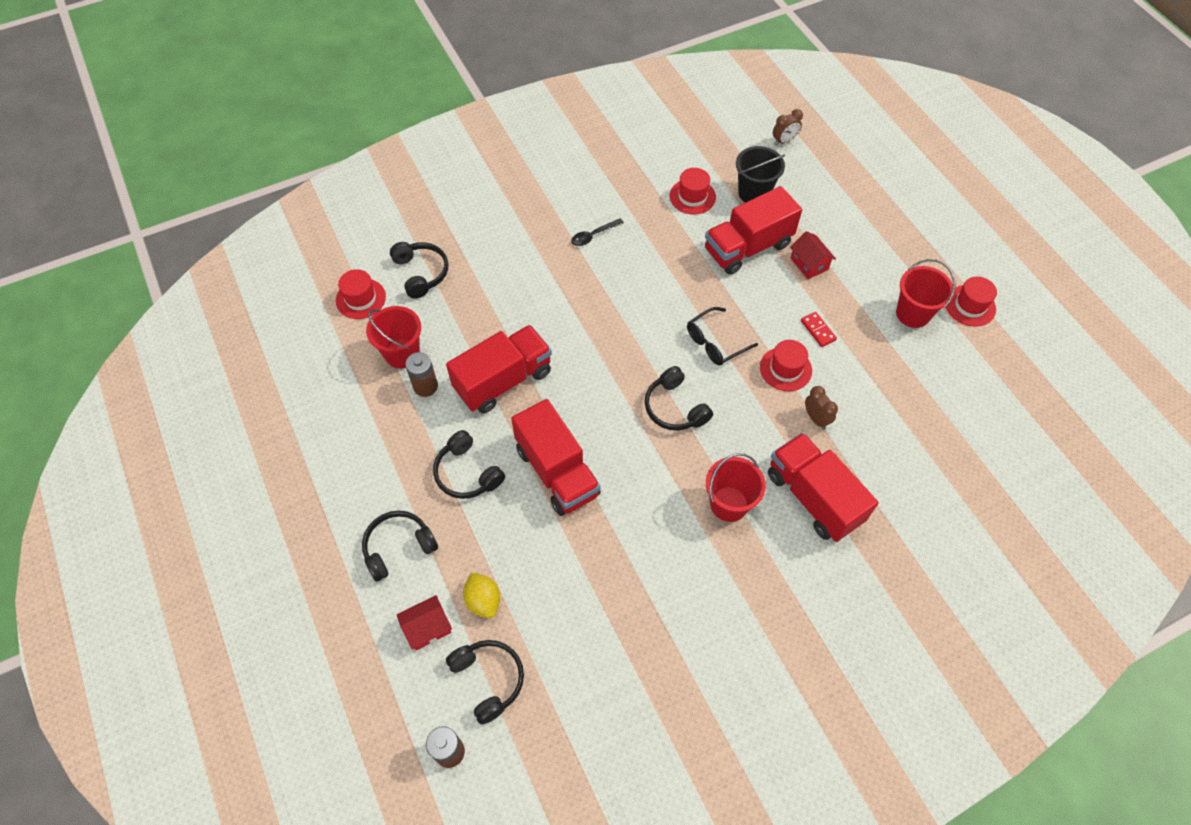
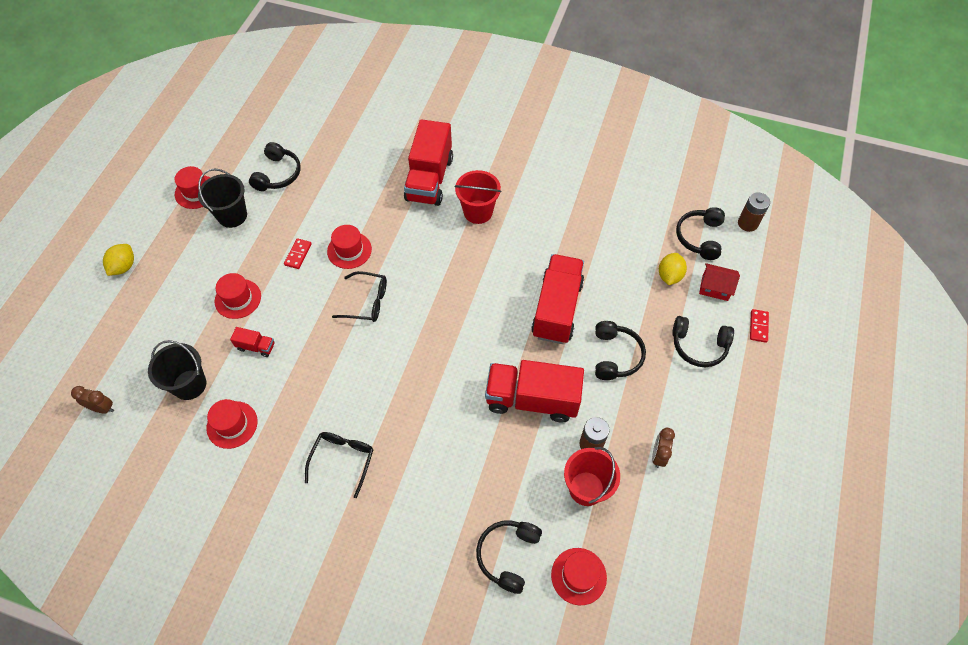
camera: 135 degrees left, 0 degrees up
(353, 620) = (758, 326): none -> red domino
(593, 235) = (342, 460): black spoon -> black glasses
(675, 408) = (443, 285): black headphones -> black headphones (278, 174)
(747, 247) = (256, 347): red truck -> red truck, size x0.43
(809, 264) = (238, 299): red house -> red hat
(816, 418) = (372, 211): brown clock -> brown clock (658, 455)
(913, 313) = (232, 215): red bucket -> black bucket
(918, 215) = (124, 267): none -> yellow lemon

